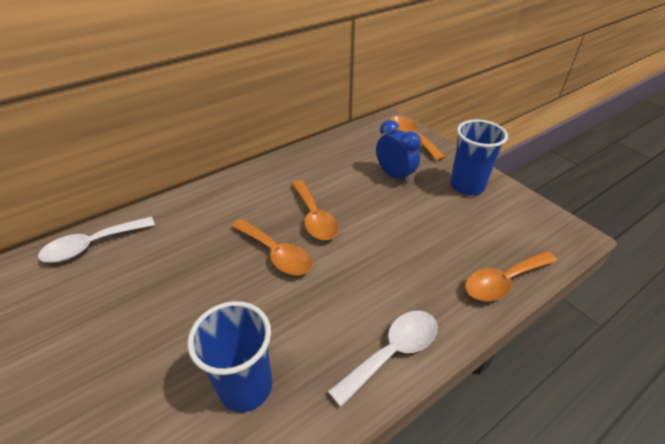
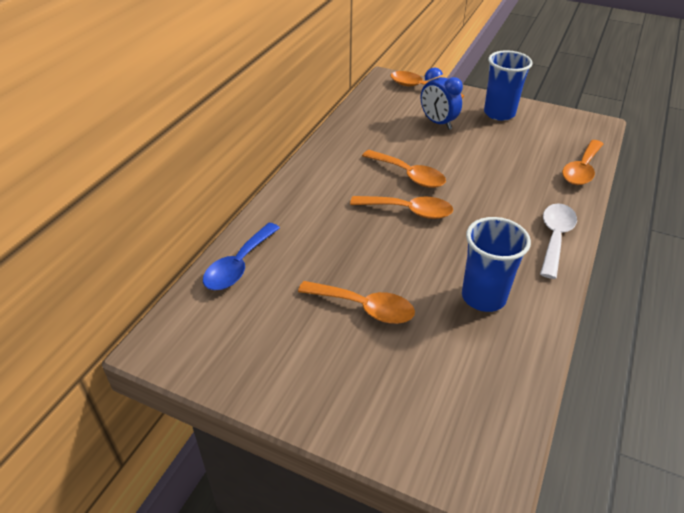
camera: 30 degrees left, 0 degrees up
(92, 245) = (239, 265): white spoon -> blue spoon
(132, 337) = (364, 307): none -> orange spoon
(394, 175) = (437, 123): blue clock -> blue clock turned 150 degrees counterclockwise

